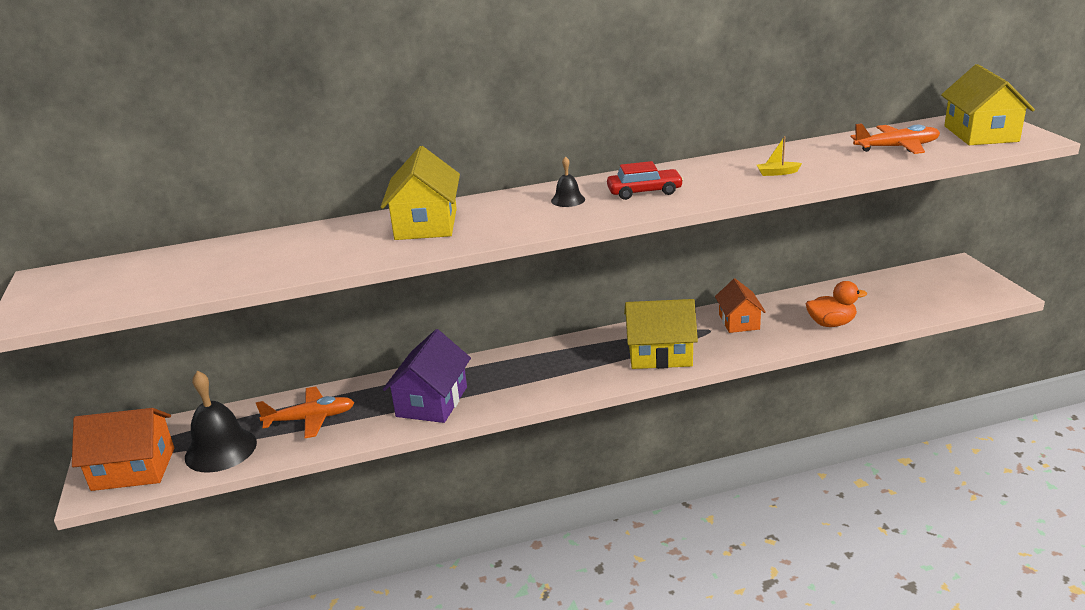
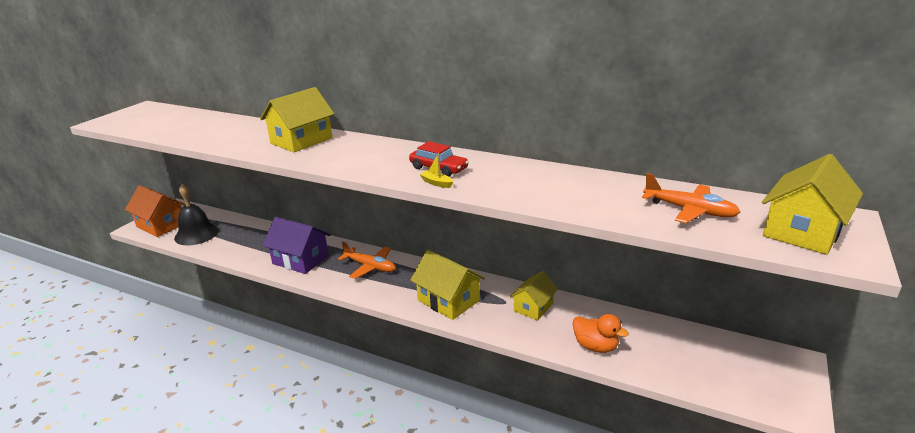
camera: 40 degrees right, 0 degrees up
(311, 419) = (246, 239): orange plane -> orange plane (370, 267)
(432, 402) = (300, 260): purple house -> purple house turned 60 degrees clockwise
(568, 200) = (390, 155): black bell -> none
(739, 322) = (533, 307): orange house -> yellow house
(777, 173) = (547, 191): yellow boat -> yellow boat (436, 183)

